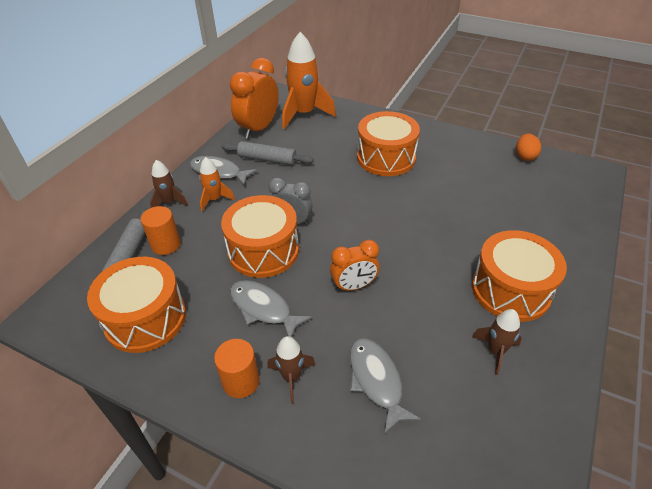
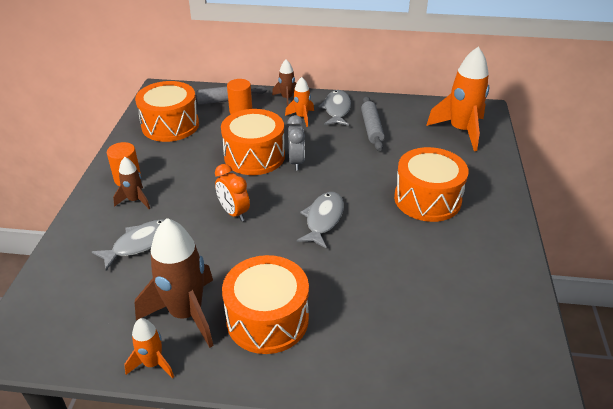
camera: 70 degrees right, 5 degrees down
(258, 129) = (414, 112): orange clock -> none
(263, 308) = (194, 172): grey fish -> grey fish (323, 219)
(495, 351) = (186, 313): brown rocket -> brown rocket, size x1.94
(525, 156) = (520, 317): orange egg -> none
(559, 389) = (153, 363): none -> orange rocket

